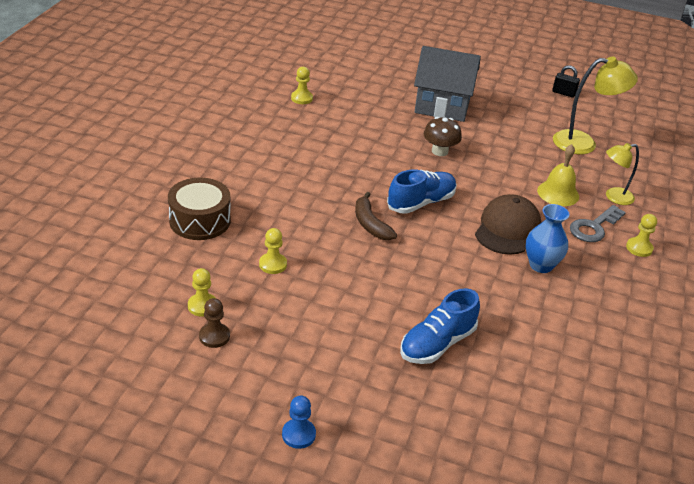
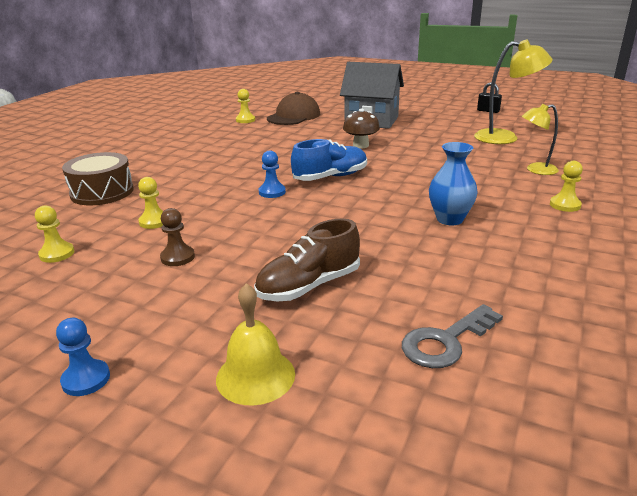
camera: 10 degrees right, 10 degrees down
(214, 336) = (50, 279): brown pawn -> brown pawn (177, 257)
(370, 224) = (272, 192): brown banana -> blue pawn
(437, 344) = (309, 286): blue shoe -> brown shoe
(507, 229) = (417, 193): brown cap -> brown cap (293, 116)
(558, 193) = (475, 168): yellow bell -> yellow bell (255, 376)
(594, 227) = (513, 190): grey key -> grey key (446, 341)

